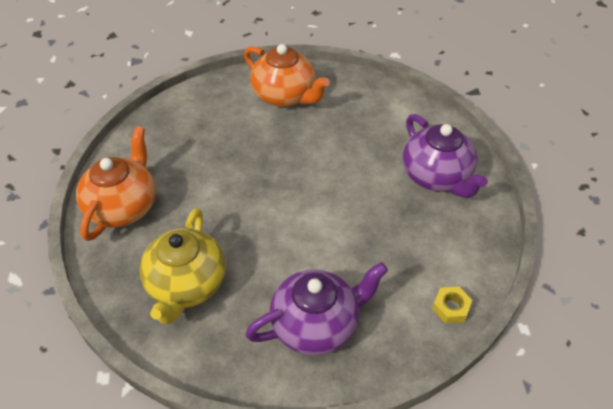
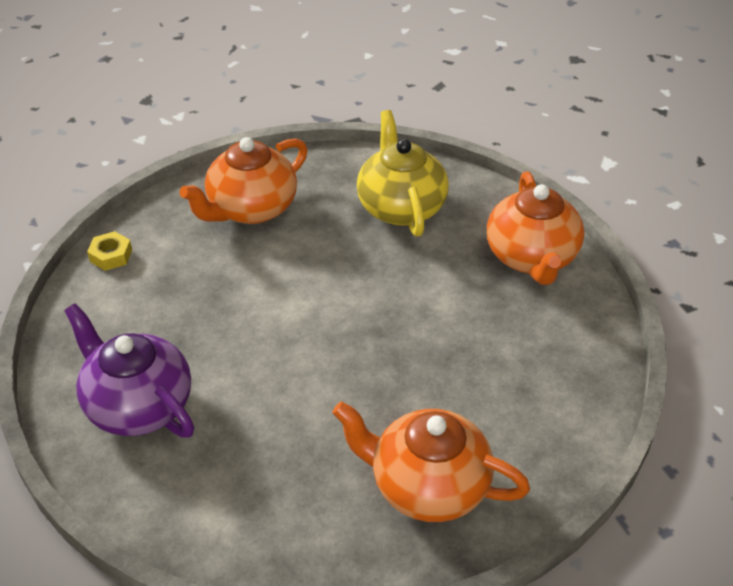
camera: 160 degrees right, 5 degrees down
(316, 325) = (251, 209): purple teapot -> orange teapot

